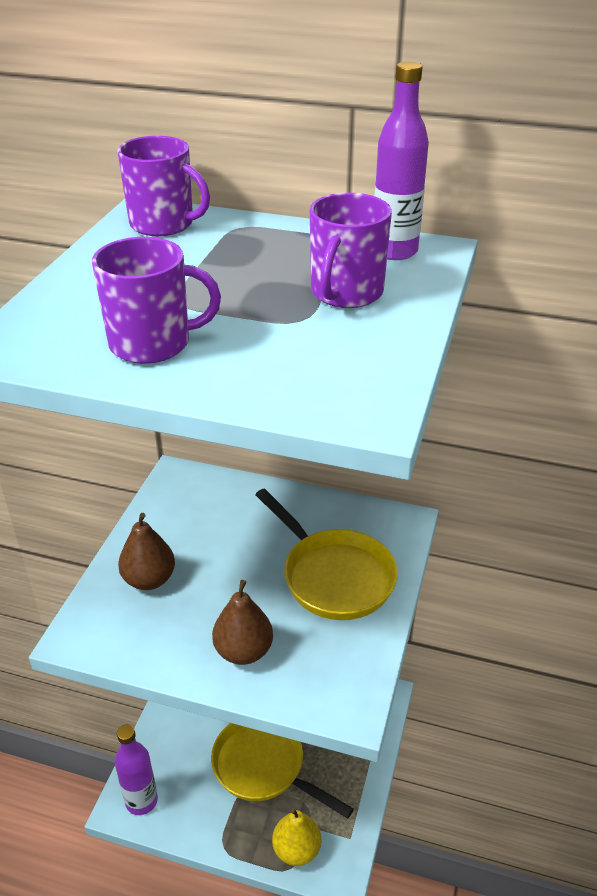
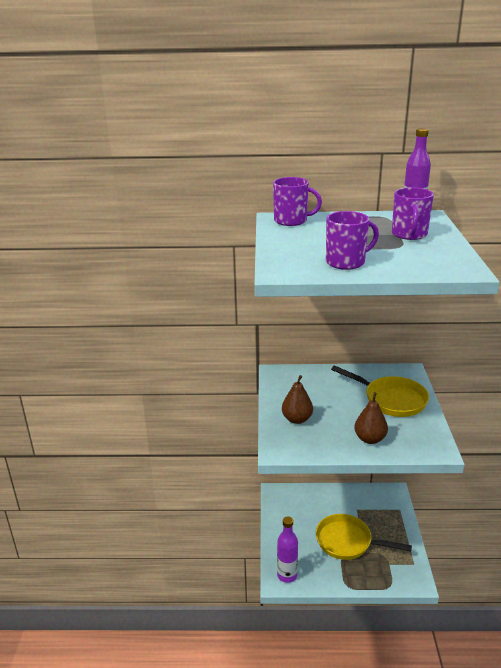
camera: 15 degrees left, 10 degrees down
(296, 849) = (388, 576): yellow pear -> none

